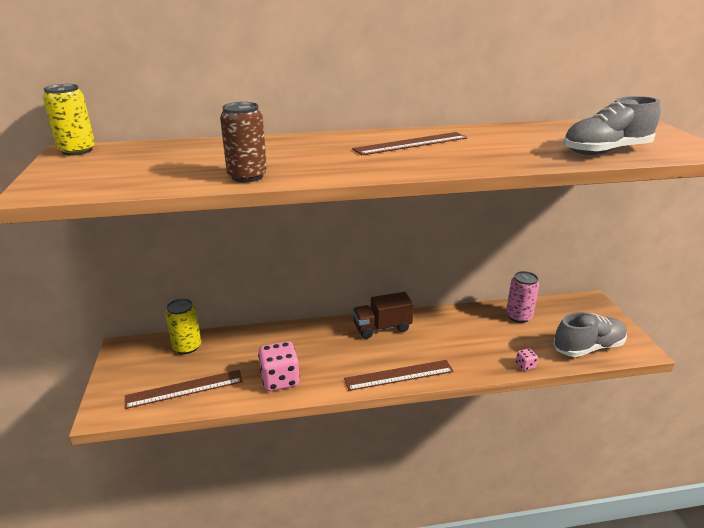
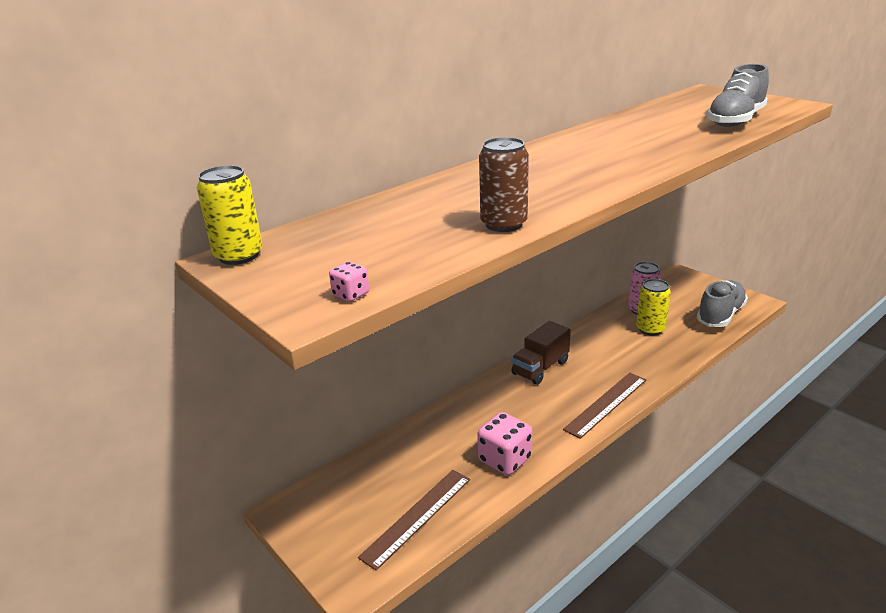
camera: 30 degrees left, 0 degrees up
(187, 347) = (363, 474): yellow can -> yellow can (650, 329)
(411, 143) = (578, 152): brown ruler -> none
(525, 365) = (693, 350): pink dice -> pink dice (351, 294)

